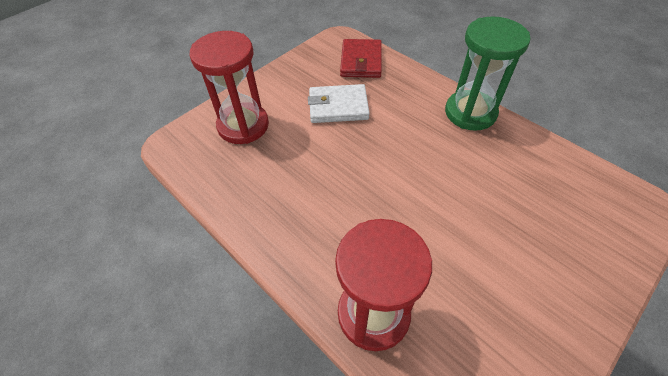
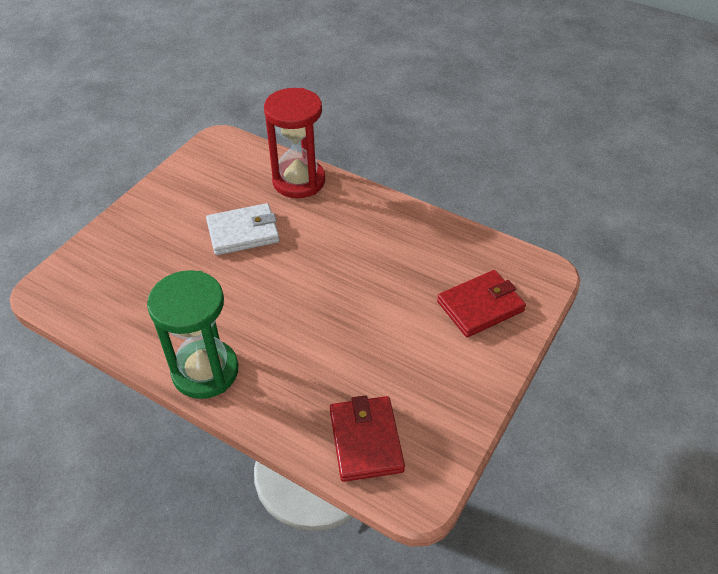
camera: 165 degrees right, 5 degrees down
(243, 125) = (480, 306): red hourglass -> red wallet
(338, 106) = (376, 351): white wallet -> white wallet (243, 232)

